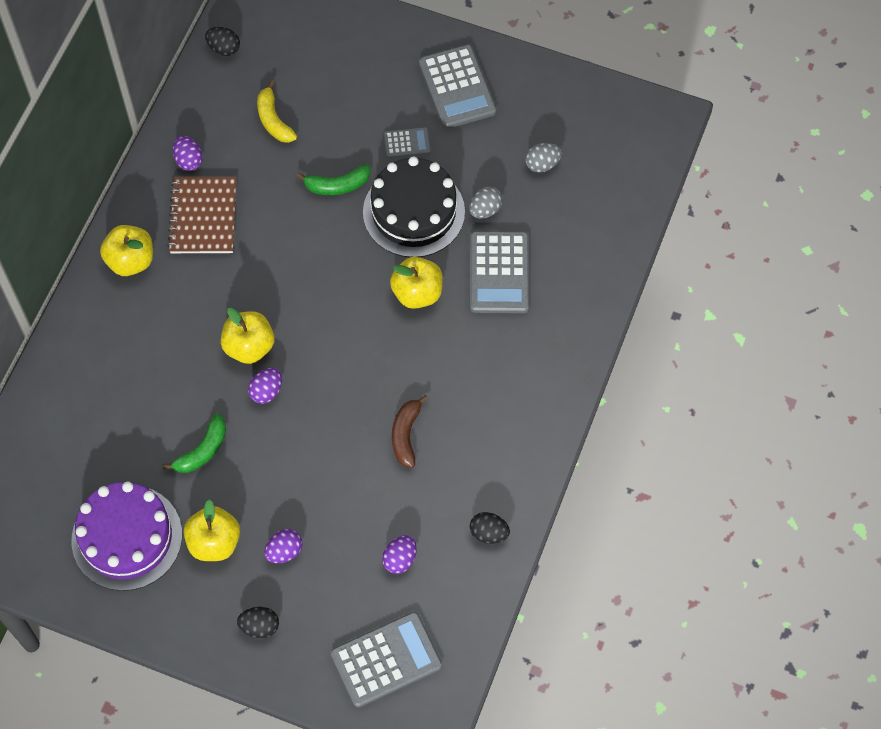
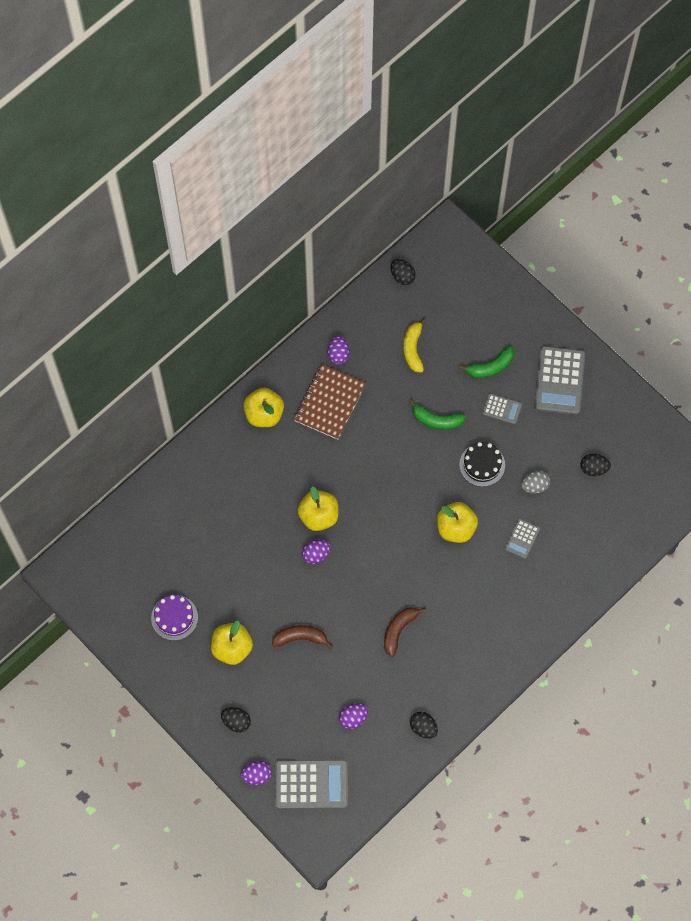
camera: 25 degrees right, 5 degrees up
(127, 537) = (174, 617): purple cake -> purple cake, size x0.57
(202, 450) = (253, 578): green banana -> green banana (490, 367)
(284, 551) = (276, 676): purple egg -> purple egg (257, 775)
(292, 494) = (300, 638): none -> brown banana
(413, 212) = (482, 465): black cake -> black cake, size x0.57
(499, 273) = (522, 539): grey calculator -> grey calculator, size x0.52
(542, 164) = (593, 468): grey egg -> black egg

